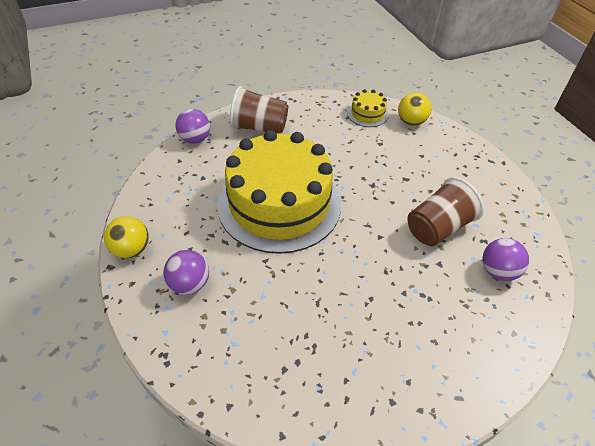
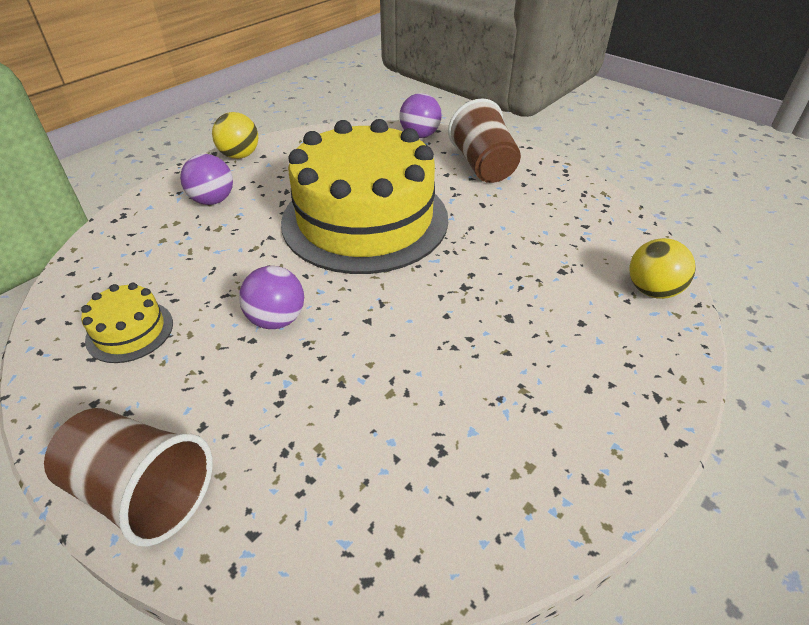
camera: 65 degrees right, 5 degrees down
(367, 114) = (615, 241): yellow cake -> yellow cake (130, 331)
(437, 228) = (429, 380): brown cup -> brown cup (143, 491)
(498, 271) = (380, 484): purple ball -> purple ball (277, 319)

